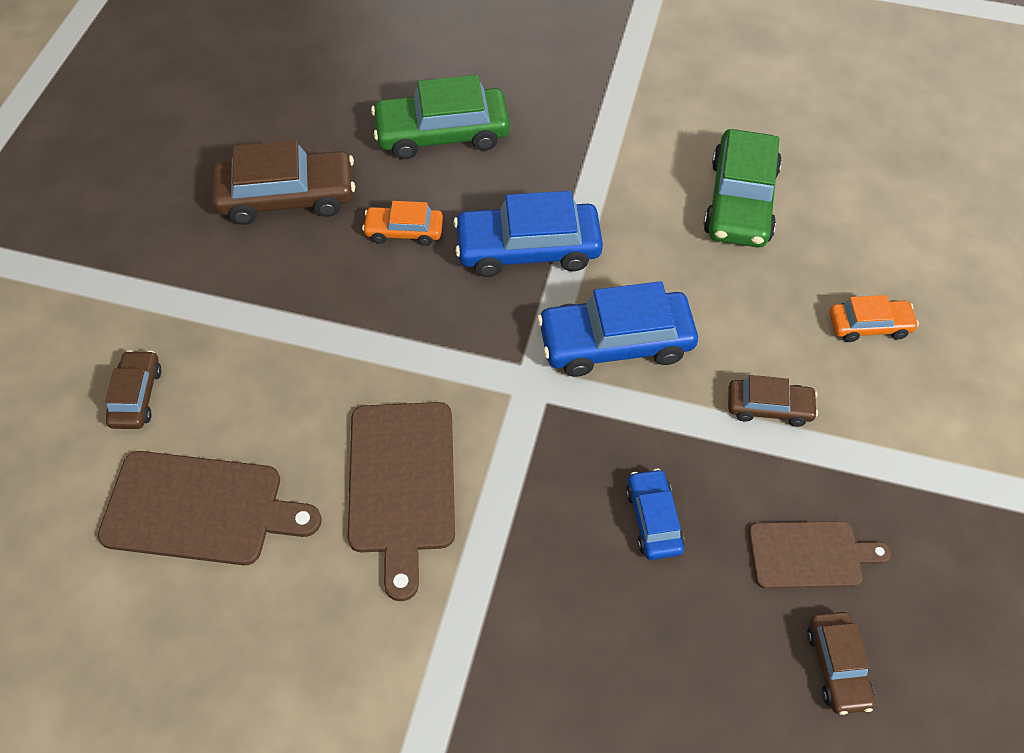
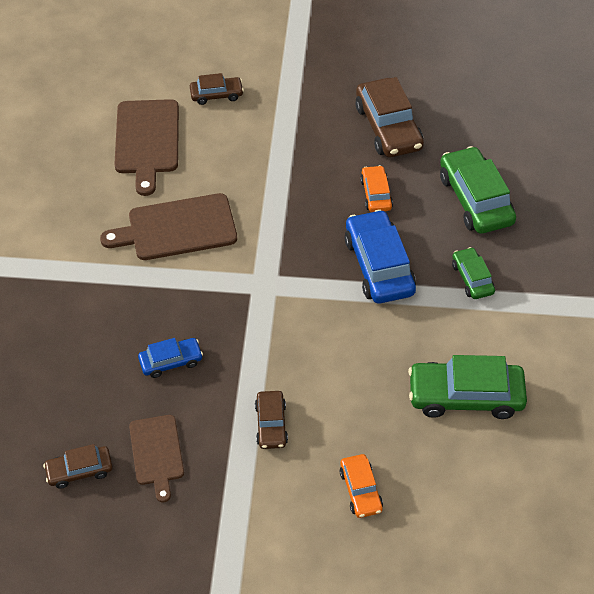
camera: 80 degrees right, 5 degrees down
(567, 161) = (472, 278): none -> green car
(615, 342) = (308, 327): blue car -> none

